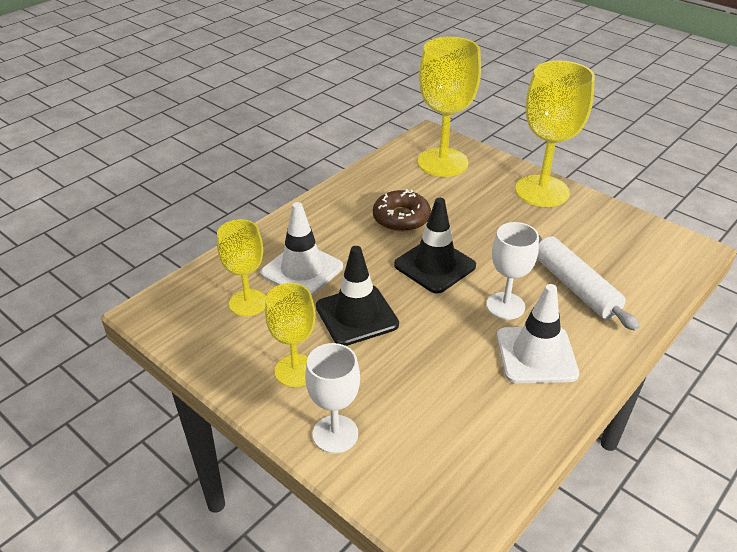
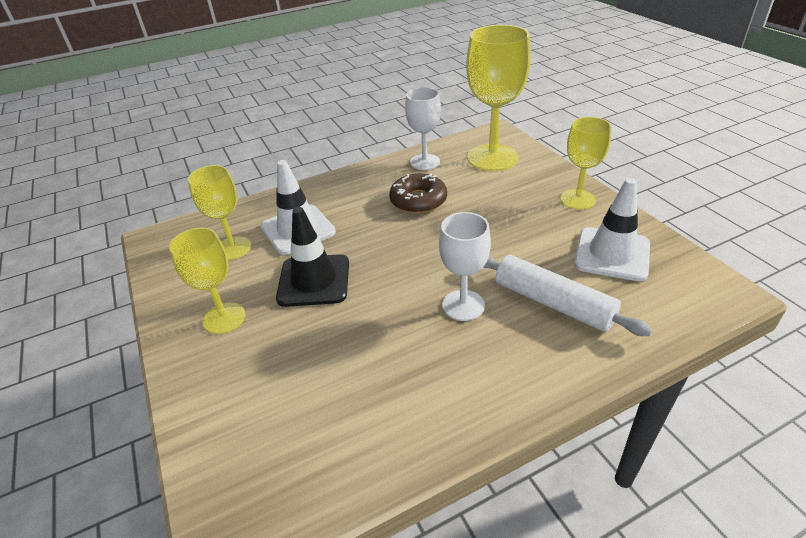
camera: 25 degrees right, 0 degrees up
(335, 434) = (211, 389): white goblet -> white goblet (425, 162)
(434, 265) = (419, 250): black traffic cone -> none
(536, 355) = (462, 365): white traffic cone -> white traffic cone (612, 254)
(542, 191) = (577, 199): yellow goblet -> yellow goblet, size x0.60
(575, 287) = (553, 303): white rolling pin -> white rolling pin turned 45 degrees counterclockwise

